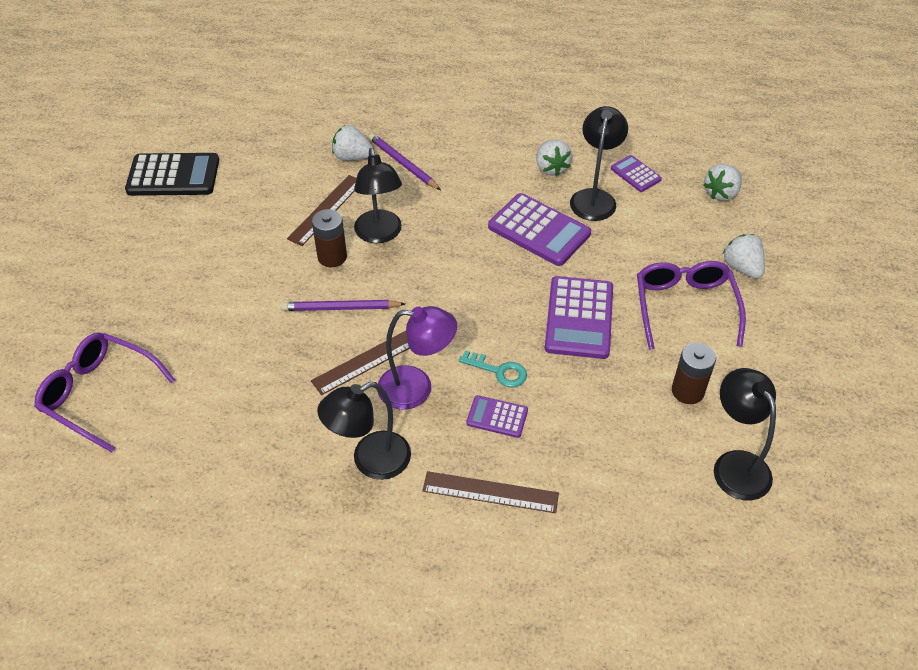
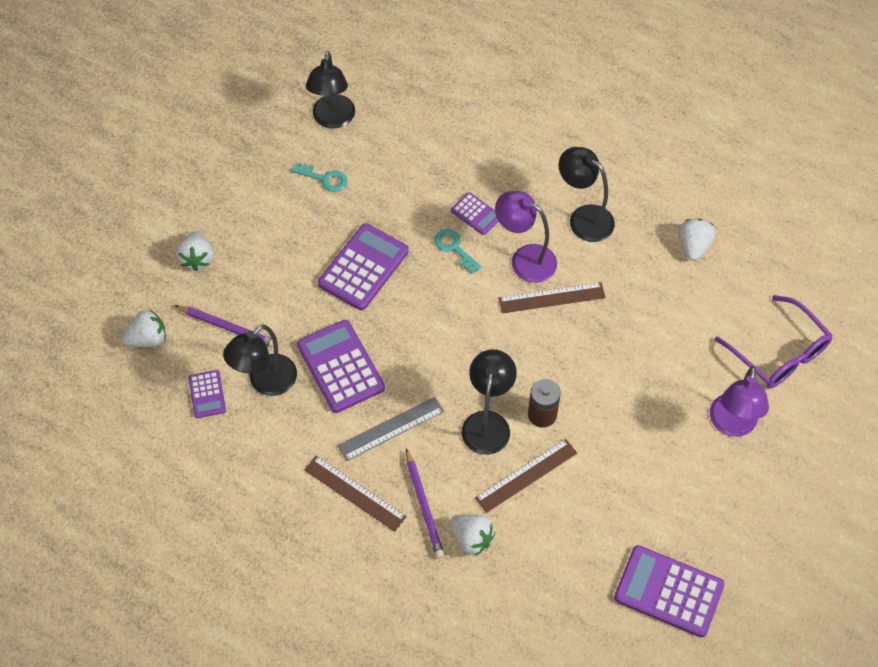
camera: 155 degrees left, 10 degrees up
(141, 310) = (731, 425): none -> purple lamp
(173, 176) = (668, 591): black calculator -> purple calculator
(341, 308) = (555, 356): purple pencil -> purple pencil (227, 327)
(370, 461) = (583, 218): black lamp -> black lamp turned 135 degrees counterclockwise
(463, 202) = (391, 429): none -> grey ruler
(490, 492) = (510, 165): brown ruler -> brown ruler (355, 493)
(551, 168) = (281, 436): white strawberry -> white strawberry (693, 246)
(684, 307) = (273, 243): purple glasses -> none
(687, 391) = (324, 178): brown battery -> turquoise key

